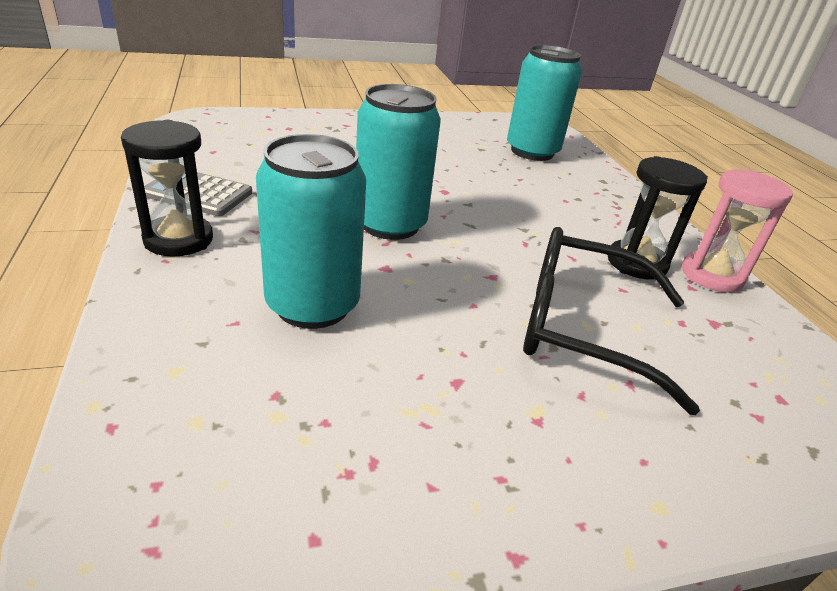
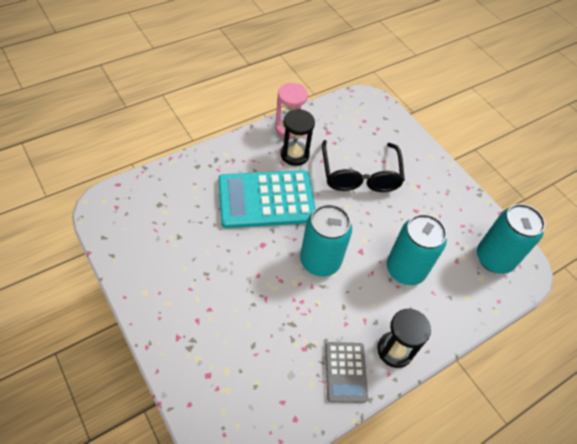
camera: 110 degrees left, 20 degrees up
(530, 213) = (266, 200): none -> turquoise calculator
(532, 152) = (167, 206): turquoise can -> turquoise can (494, 259)

